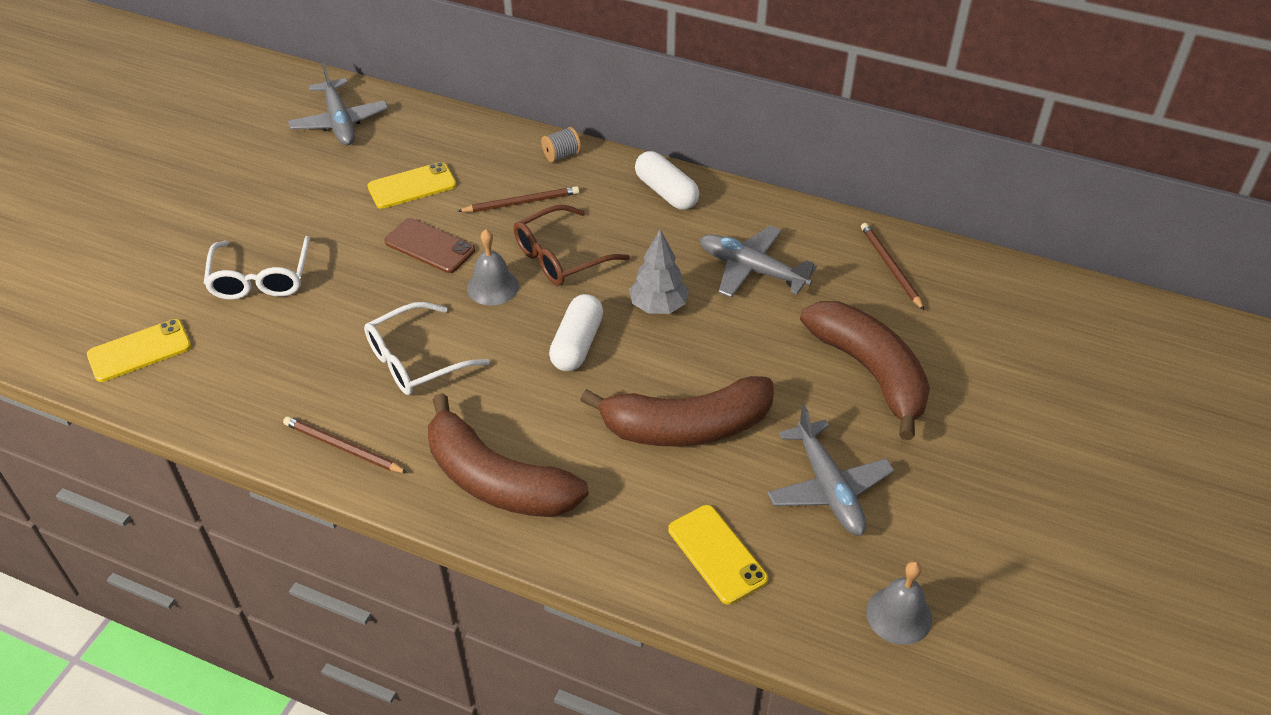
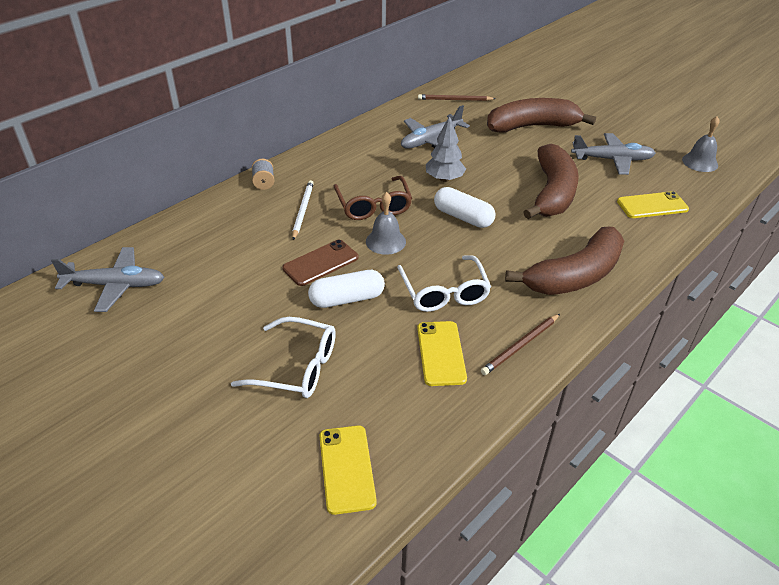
camera: 70 degrees left, 5 degrees down
(412, 186) = (240, 259): yellow phone -> yellow phone (441, 353)
(521, 202) = (303, 210): brown pencil -> white pencil
(666, 192) = (337, 151): white capsule -> white capsule (347, 299)

